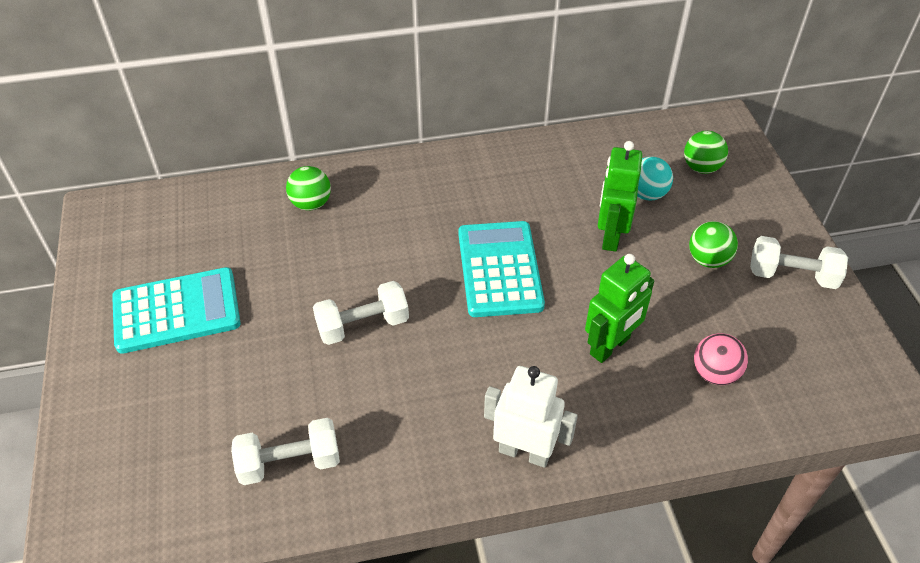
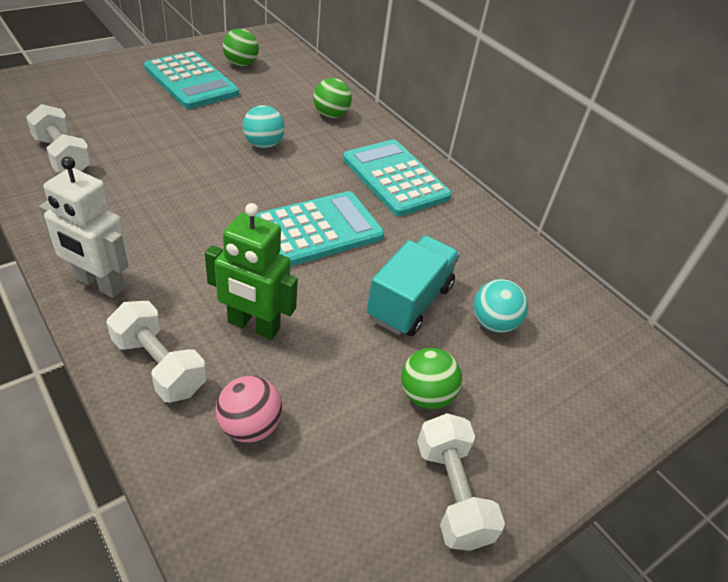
camera: 60 degrees right, 5 degrees down
(343, 274) = (263, 144): none -> turquoise ball
(363, 325) = (213, 164): white dumbbell -> white dumbbell (159, 365)
(442, 189) = (395, 178): none -> turquoise calculator
(524, 452) = (99, 284): white robot -> white robot turned 120 degrees clockwise
(610, 236) = (409, 302): green robot -> turquoise truck
(701, 167) = (574, 368): green ball -> green ball (241, 64)

